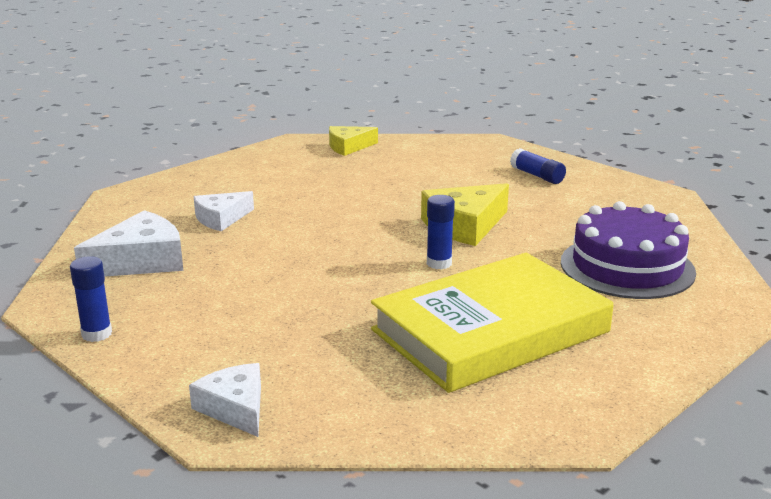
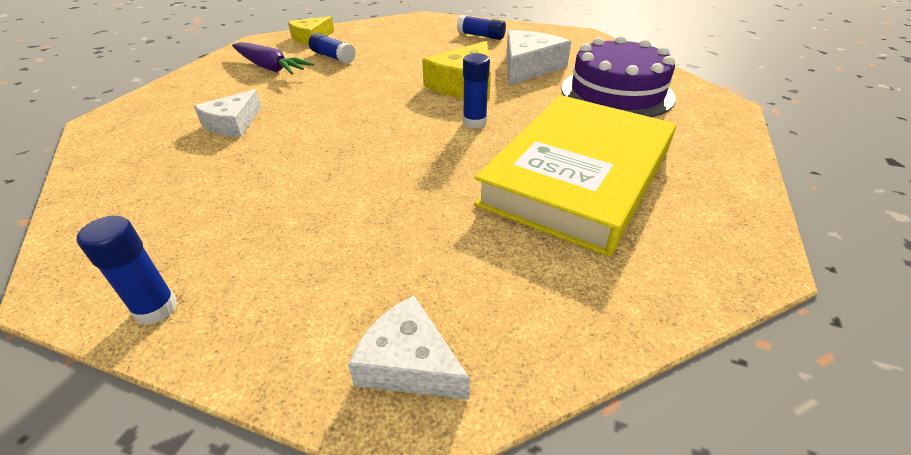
camera: 25 degrees left, 15 degrees up
(141, 261) = (167, 191): white cheese -> white cheese (529, 67)
(286, 172) = (270, 67): none -> purple carrot
(354, 172) = (333, 57): none -> blue glue stick

